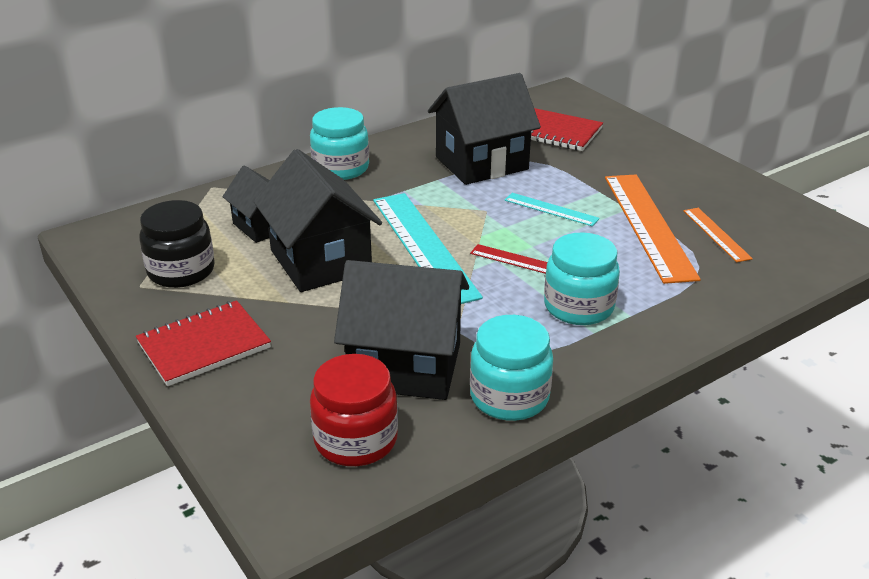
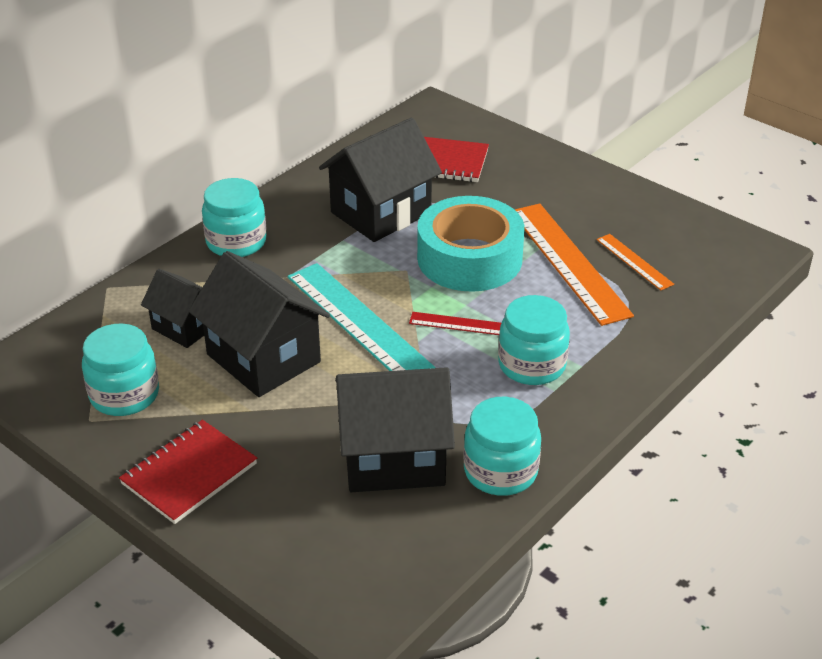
camera: 15 degrees left, 5 degrees up
(181, 271) = (124, 395): black jar -> turquoise jar
(356, 440) = (378, 542): red jar -> none
(551, 209) = (469, 258): turquoise ruler -> turquoise tape

